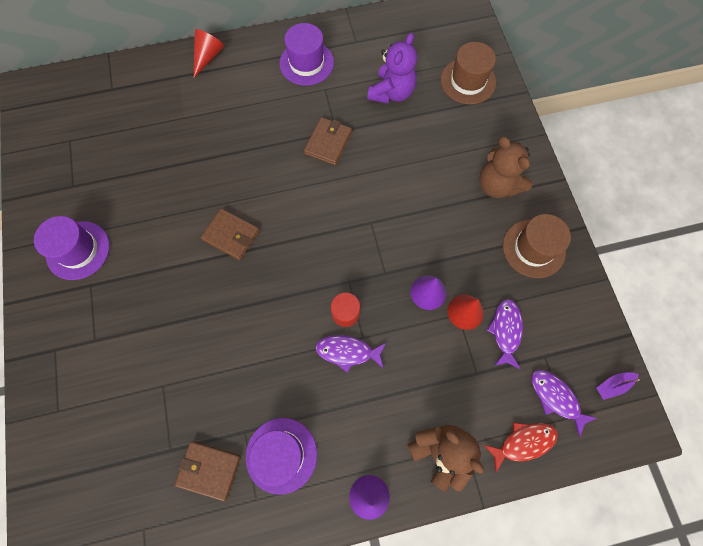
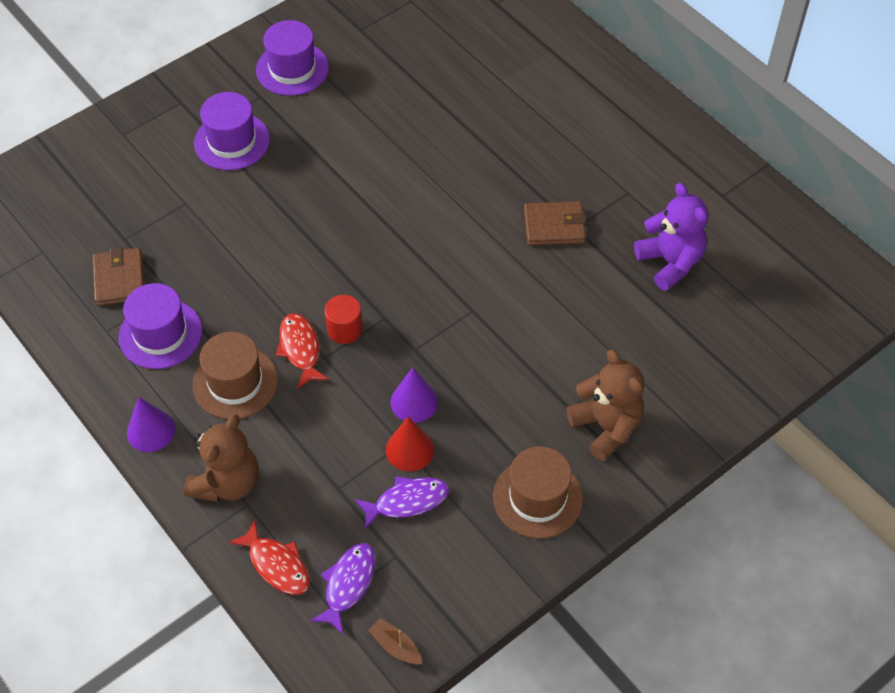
camera: 65 degrees right, 15 degrees down
(208, 57) = (596, 64): red cone -> none
(231, 235) = (380, 186): brown wallet -> none
(306, 63) = (654, 159): purple hat -> purple hat (232, 141)
(347, 352) = (300, 349): purple fish -> red fish
(391, 93) = (670, 262): purple teddy bear -> purple teddy bear turned 120 degrees counterclockwise
(468, 81) = (747, 339): brown hat -> brown hat (235, 382)
(497, 185) = (606, 427): brown teddy bear -> brown teddy bear turned 120 degrees clockwise
(613, 385) = (395, 646): purple boat -> brown boat

